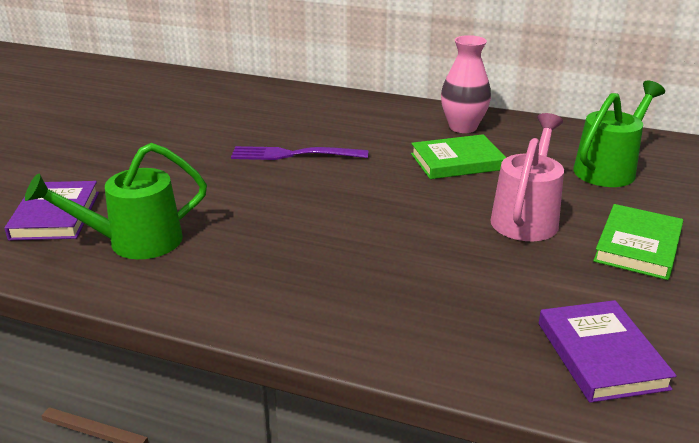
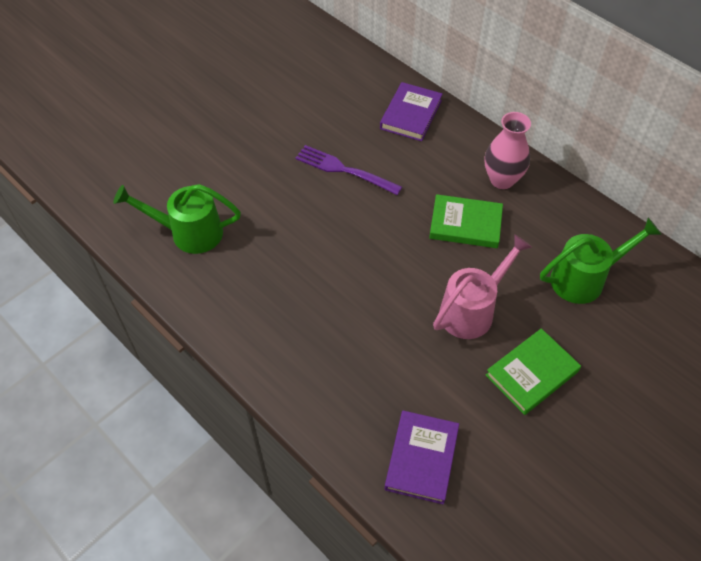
camera: 25 degrees right, 25 degrees up
(55, 215) = (151, 184): purple book -> purple book (411, 114)

